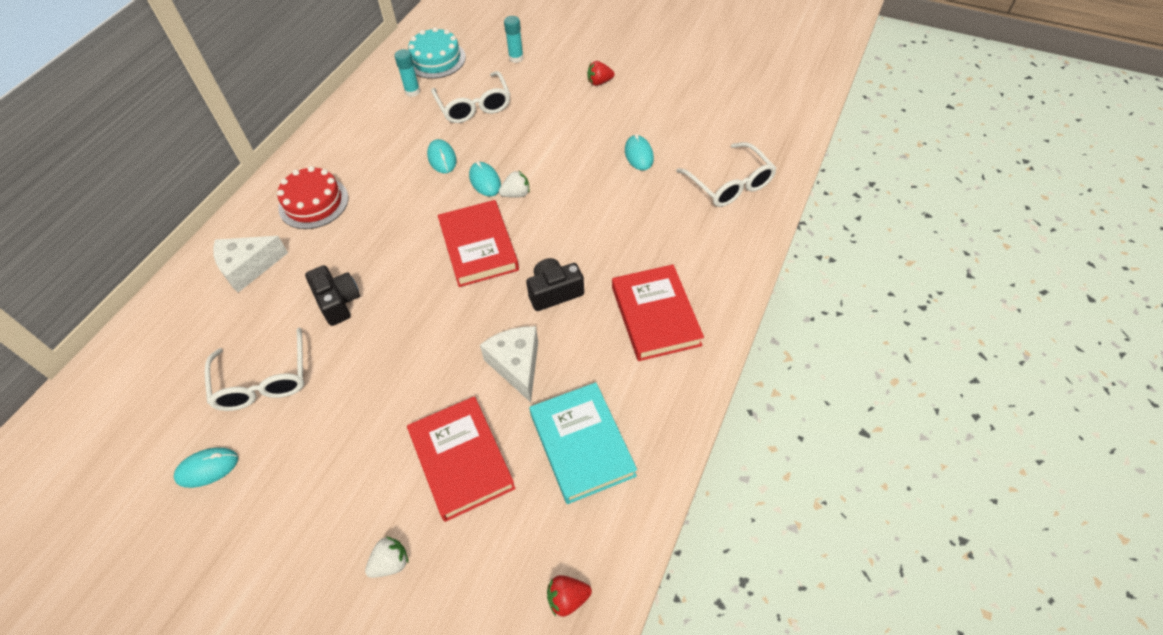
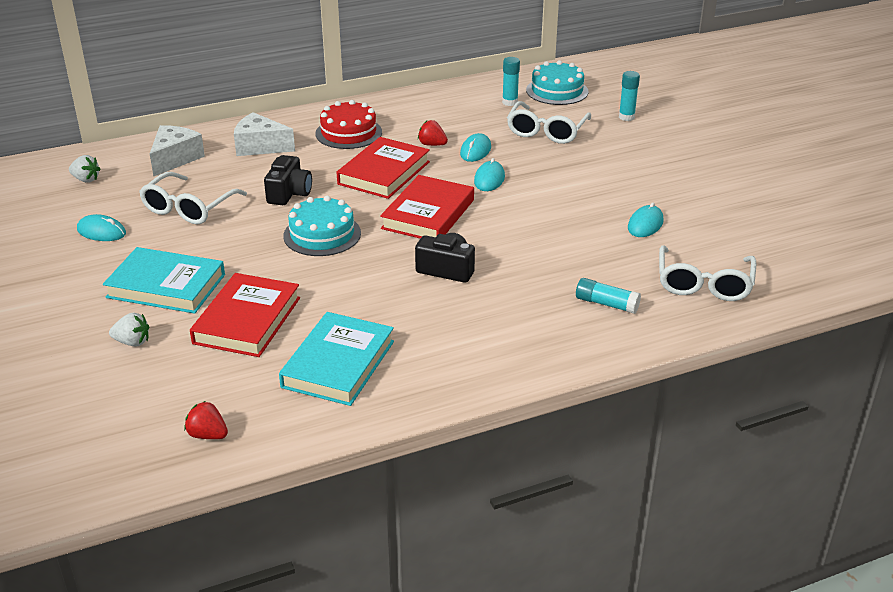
camera: 40 degrees right, 20 degrees down
(347, 480) = (166, 286): none -> turquoise book
(418, 326) = (322, 234): none -> turquoise cake
(516, 194) = (502, 198): white strawberry -> white strawberry (86, 179)
(516, 365) = (357, 294): white cheese -> white cheese (175, 159)
(599, 82) = (680, 163): red strawberry -> red strawberry (432, 144)
(655, 316) = (506, 327): red book -> red book (384, 173)
(693, 245) = (606, 304): none -> turquoise glue stick

